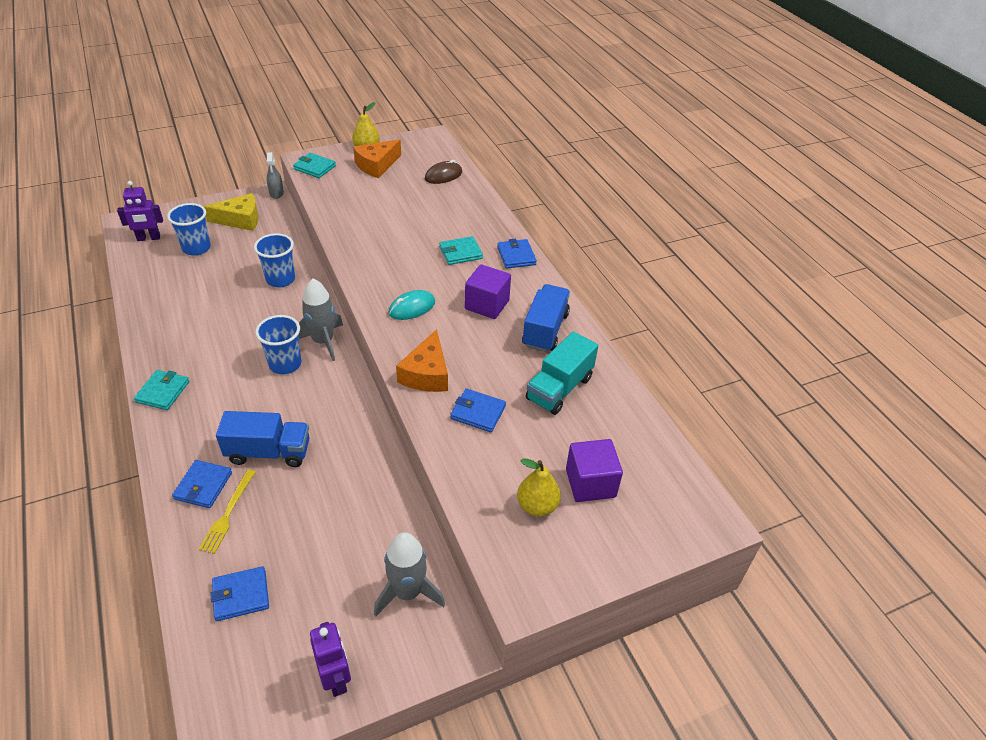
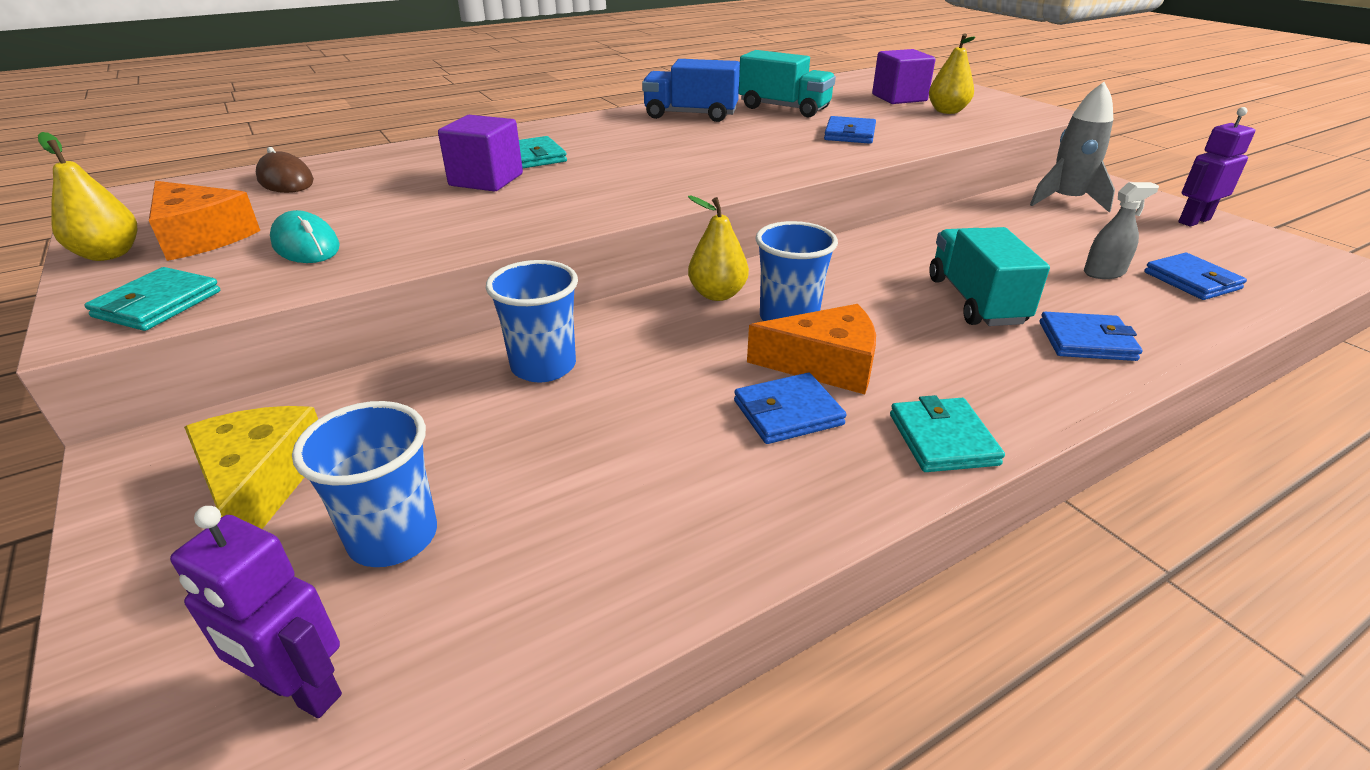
camera: 95 degrees left, 10 degrees down
(148, 238) = (300, 691): purple robot -> purple robot turned 135 degrees clockwise
(163, 392) = (942, 439): turquoise wallet -> turquoise wallet turned 75 degrees clockwise
(228, 513) = (1104, 311): yellow fork -> none
(268, 452) = (975, 301): blue truck -> turquoise truck
(276, 193) = (138, 444): grey spray bottle -> grey spray bottle (1104, 272)
(323, 341) = (717, 294): grey rocket -> yellow pear
(412, 308) = (677, 174): turquoise mouse -> turquoise mouse (306, 245)
(427, 374) = (806, 158): orange cheese -> orange cheese (825, 364)
(487, 305) = (653, 139): purple cube -> purple cube (486, 180)
(516, 256) = (540, 130): blue wallet -> blue wallet (788, 413)

